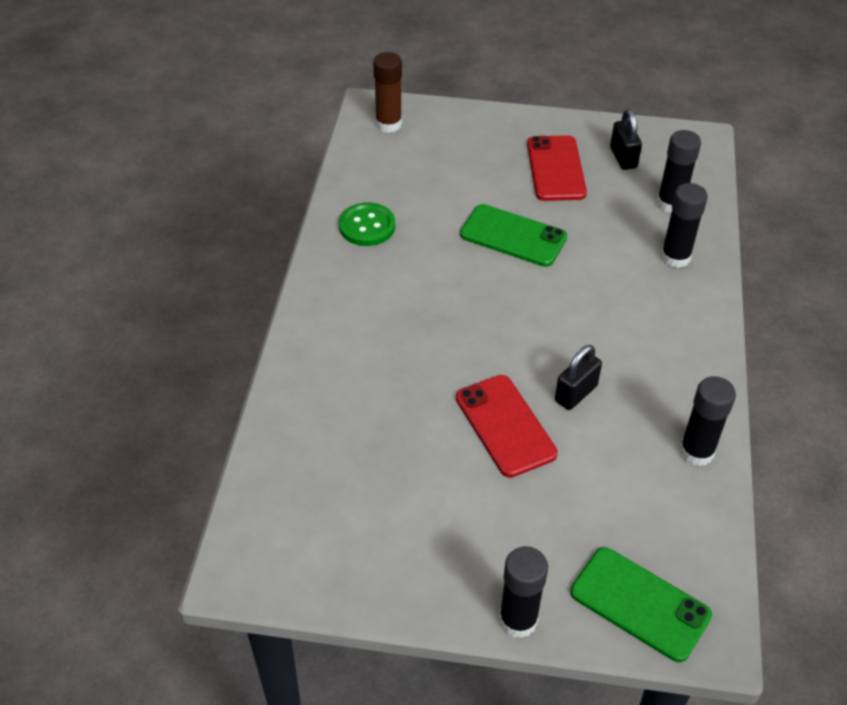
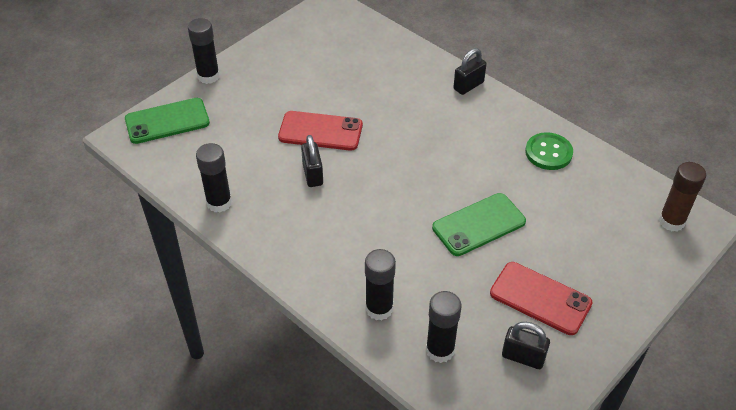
camera: 125 degrees right, 0 degrees up
(308, 331) = (468, 86): none -> black padlock

